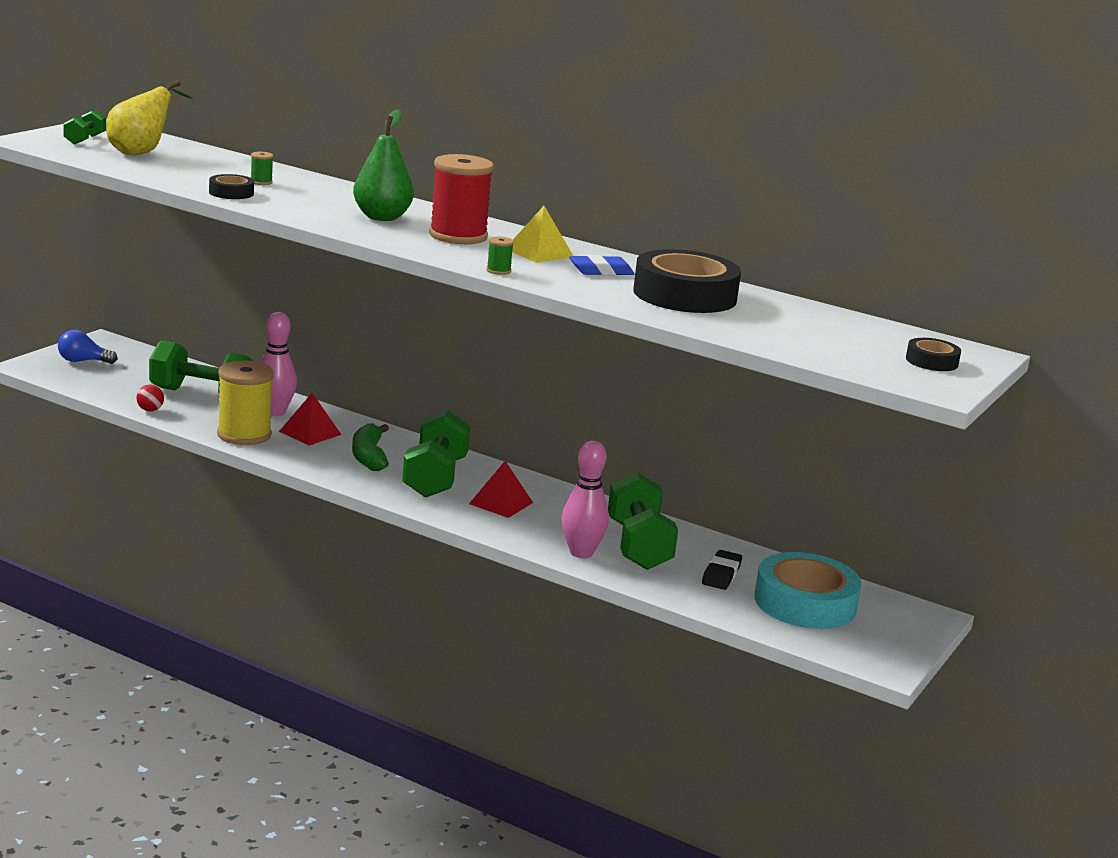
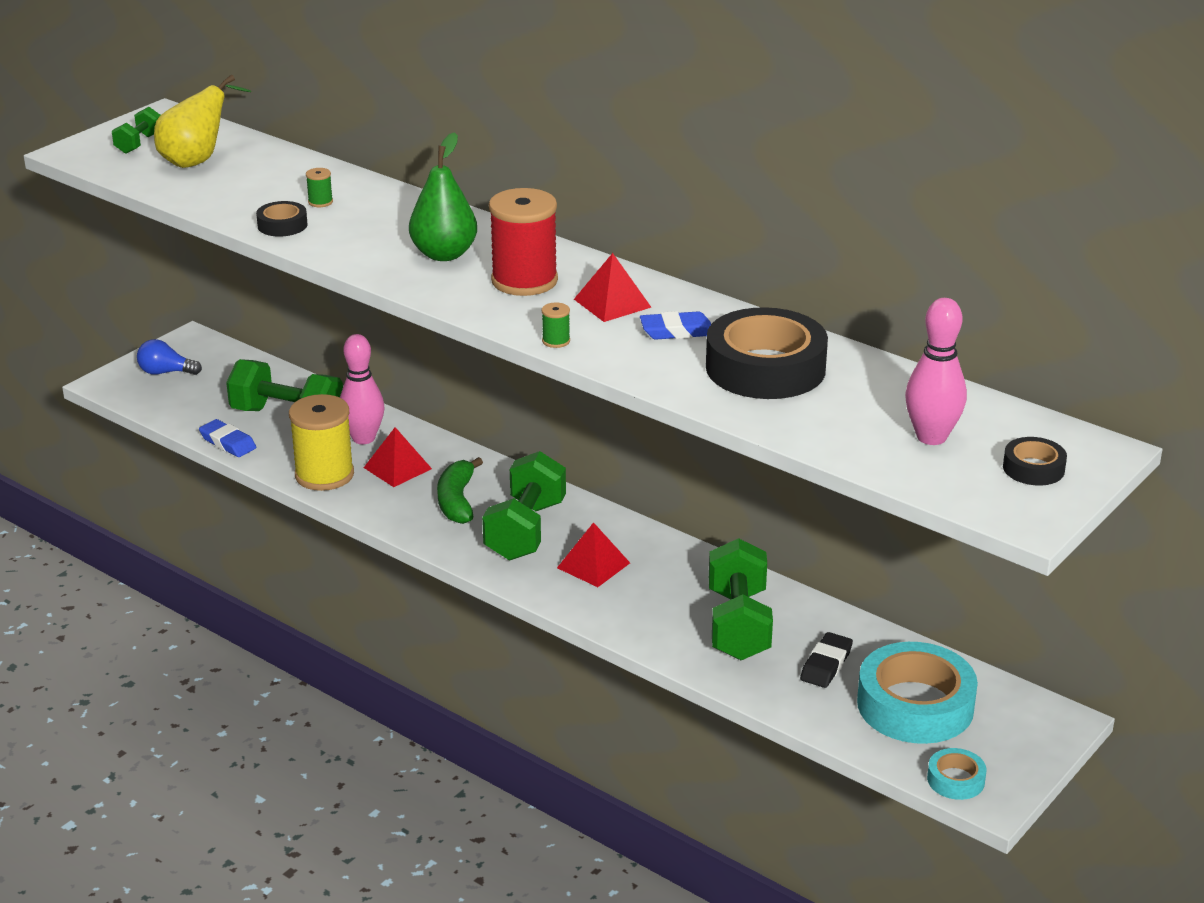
camera: 10 degrees right, 10 degrees up
(150, 410) = (228, 443): red ball -> blue eraser
(539, 252) = (612, 303): yellow pyramid -> red pyramid
(581, 553) = (670, 637): pink bowling pin -> pink bowling pin (931, 437)
(853, 653) = (955, 780): none -> turquoise tape

